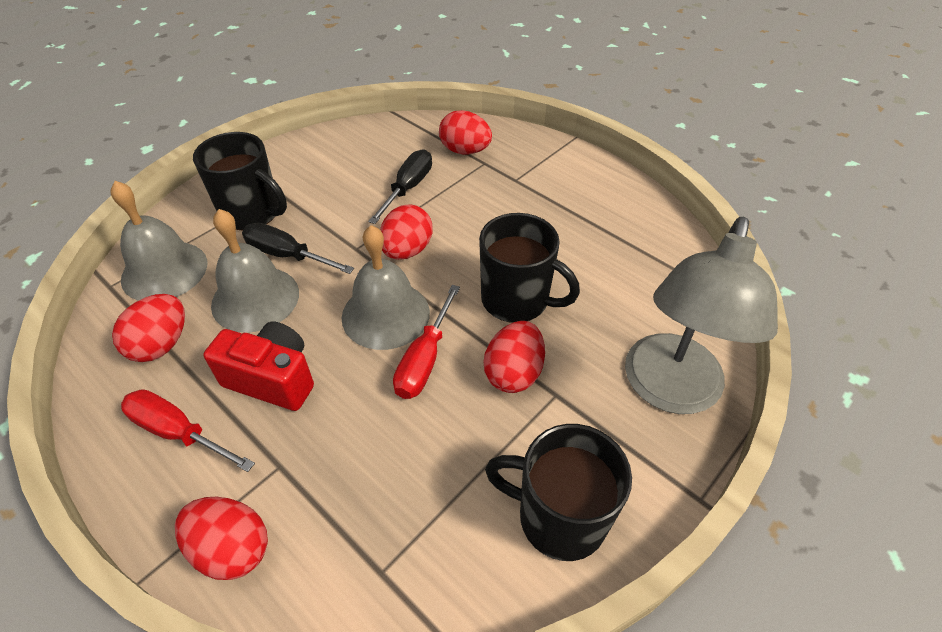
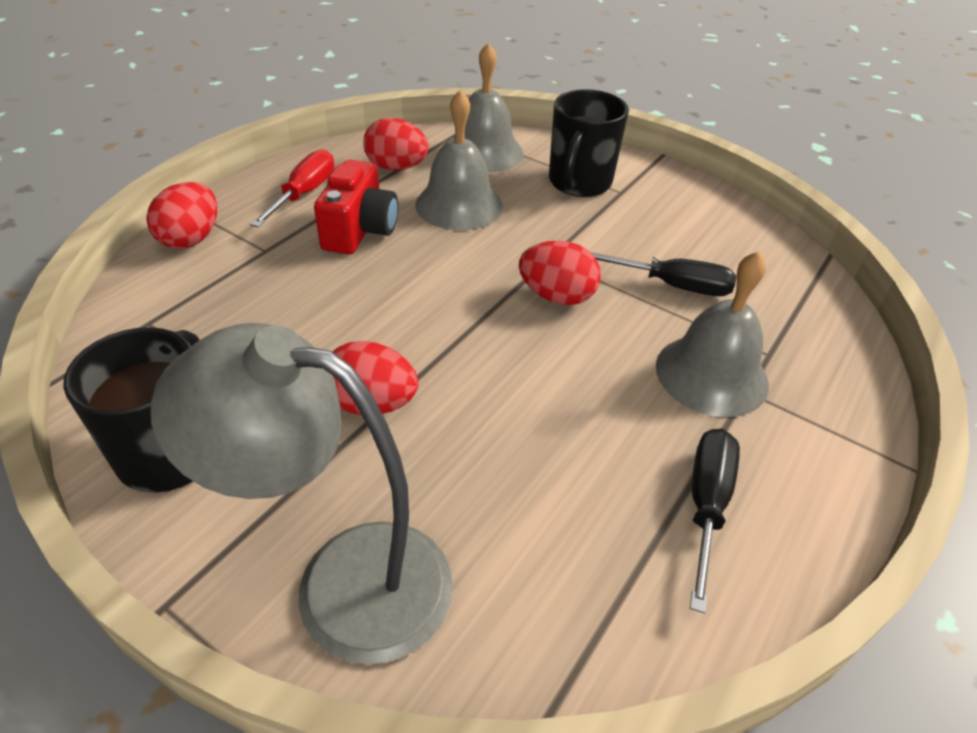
camera: 80 degrees right, 5 degrees down
(286, 255) = (523, 213): black screwdriver -> black screwdriver (706, 504)
(385, 314) = (451, 291): grey bell -> grey bell (711, 374)
(424, 360) = (387, 327): red screwdriver -> none
(465, 151) = (784, 331): red egg -> none
(517, 300) = (493, 402): black mug -> none

